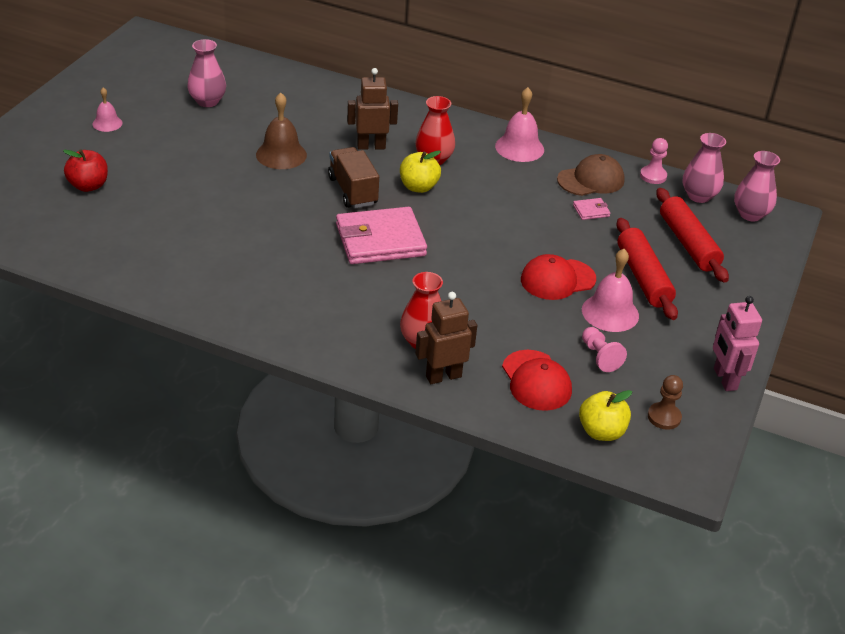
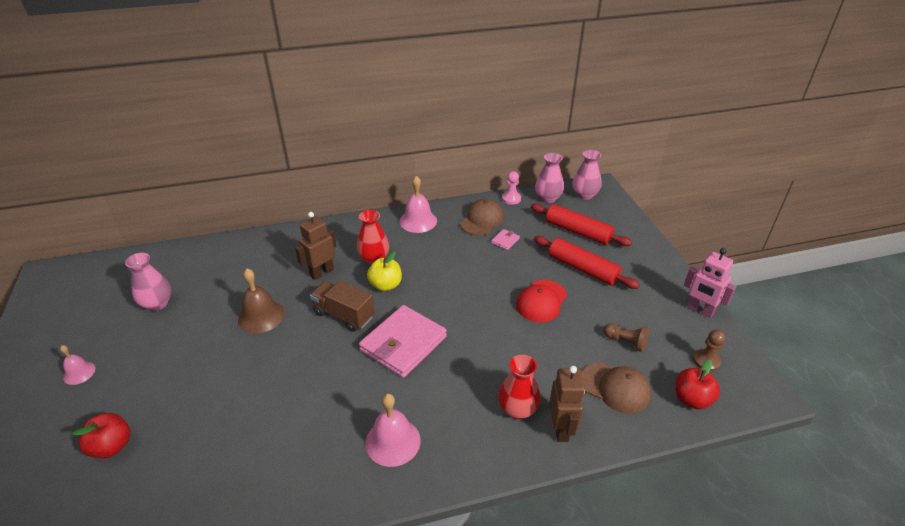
camera: 35 degrees left, 0 degrees up
(443, 376) = (561, 429): brown robot -> brown robot turned 150 degrees clockwise
(536, 381) = (615, 388): red cap -> brown cap
(600, 356) = (626, 341): pink pawn -> brown pawn
(601, 432) = (691, 399): yellow apple -> red apple
(610, 312) = (594, 305): pink bell -> pink bell (393, 441)

